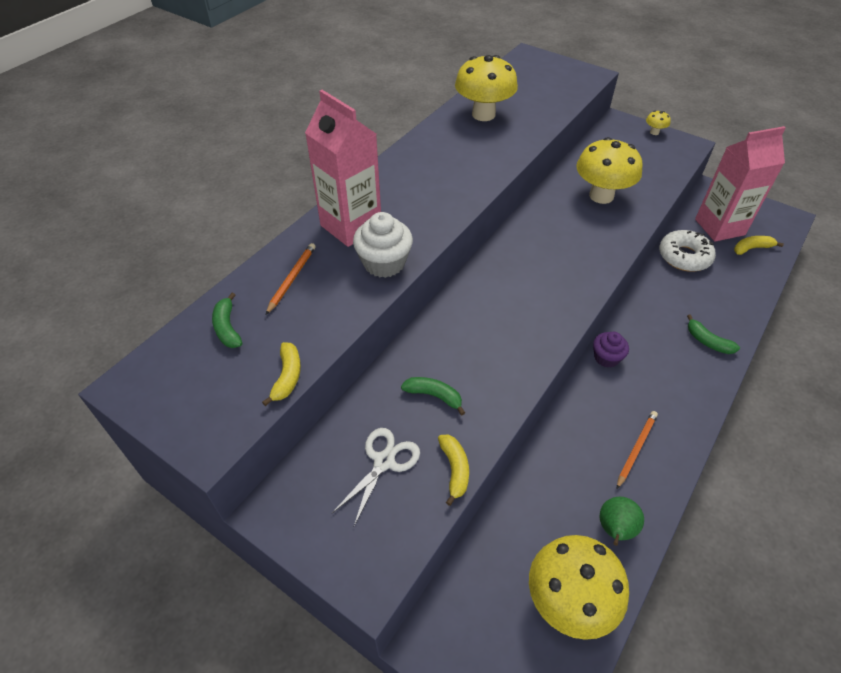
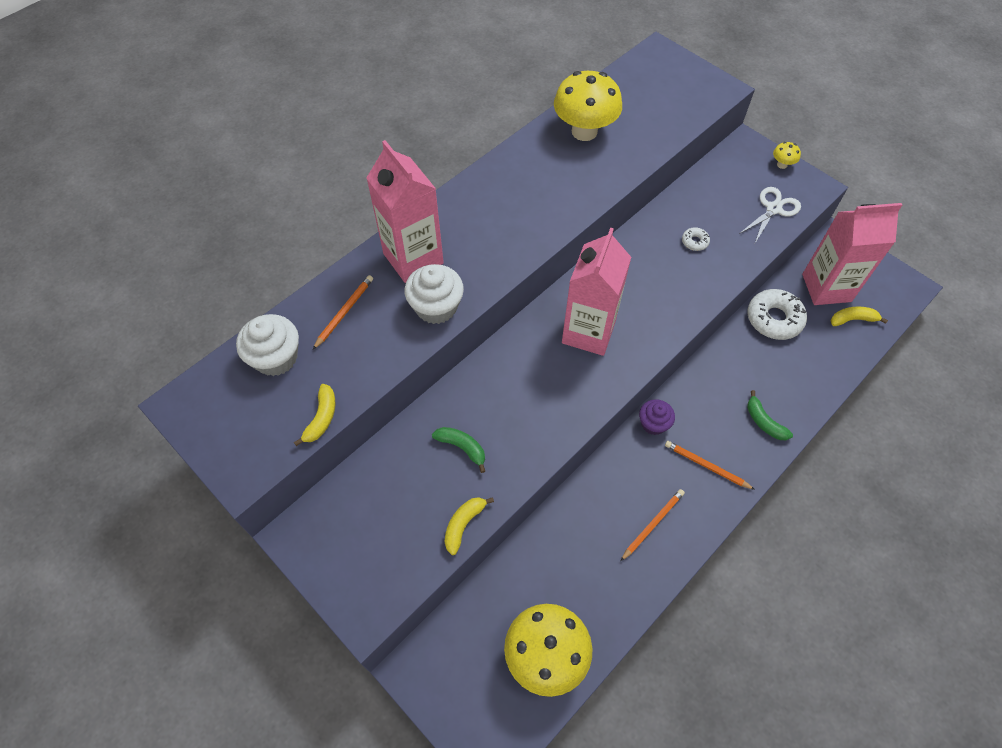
camera: 10 degrees right, 10 degrees up
(227, 328) = (276, 358): green banana -> white cupcake
(384, 462) = (401, 506): white scissors -> white scissors (773, 209)
(455, 469) = (463, 524): yellow banana -> yellow banana turned 150 degrees counterclockwise
(529, 278) = (588, 332): none -> pink carton
(601, 196) = (694, 242): yellow mushroom -> white donut
(615, 530) = (607, 599): green pear -> none
(669, 387) = (706, 466): none -> orange pencil

